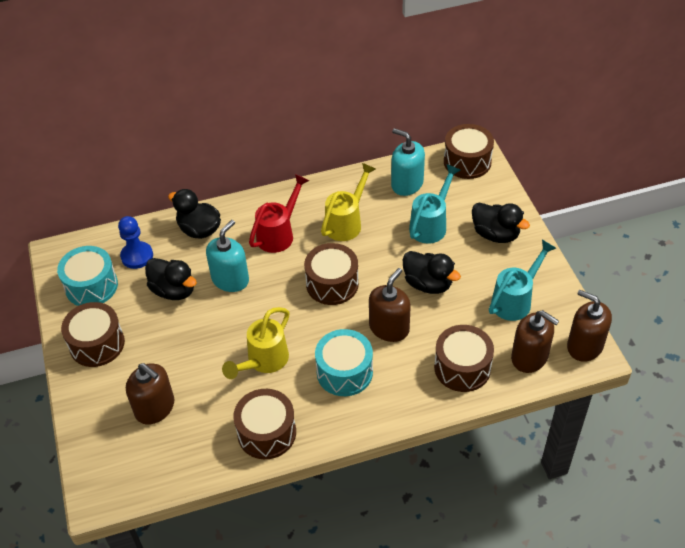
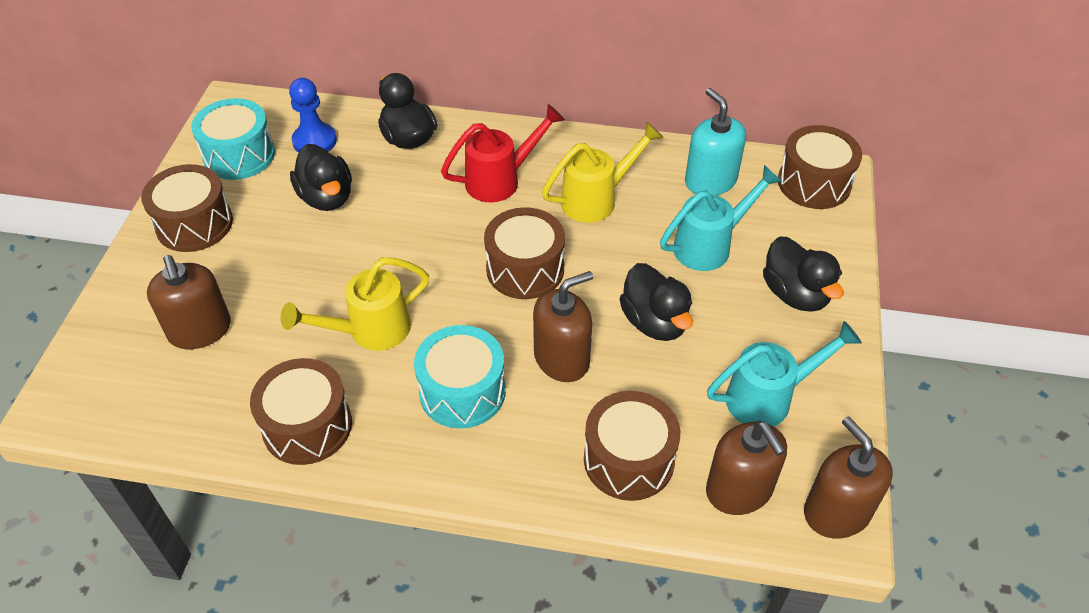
camera: 25 degrees right, 0 degrees up
(230, 279) = (402, 211): turquoise soap dispenser -> none

